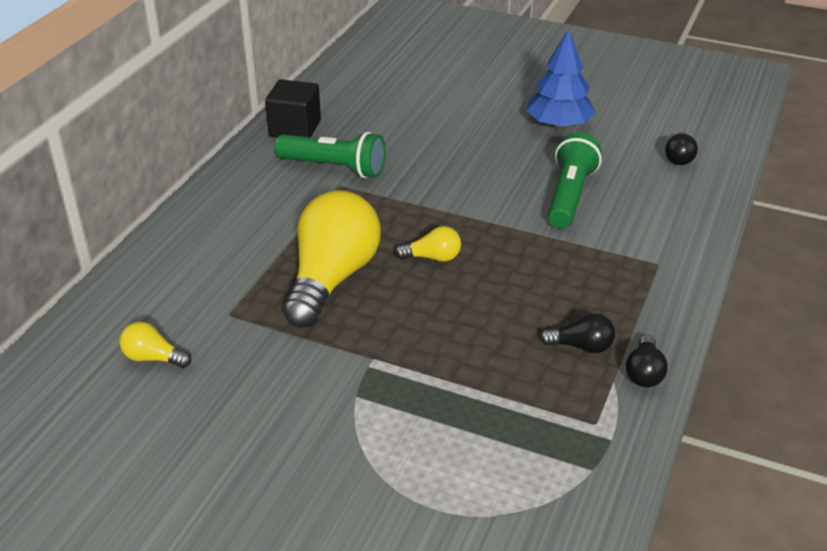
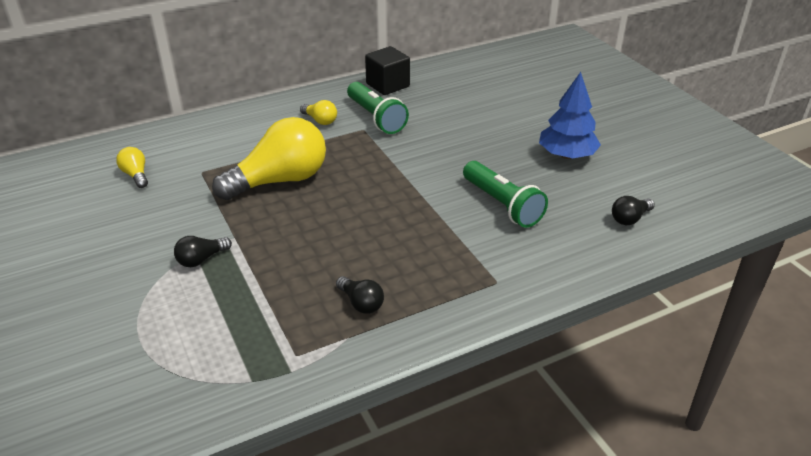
camera: 40 degrees right, 0 degrees up
(432, 257) = (353, 198): yellow light bulb -> yellow light bulb (320, 120)
(569, 196) = (502, 205): green flashlight -> green flashlight turned 90 degrees clockwise
(644, 373) = (375, 345): black light bulb -> black light bulb (201, 259)

